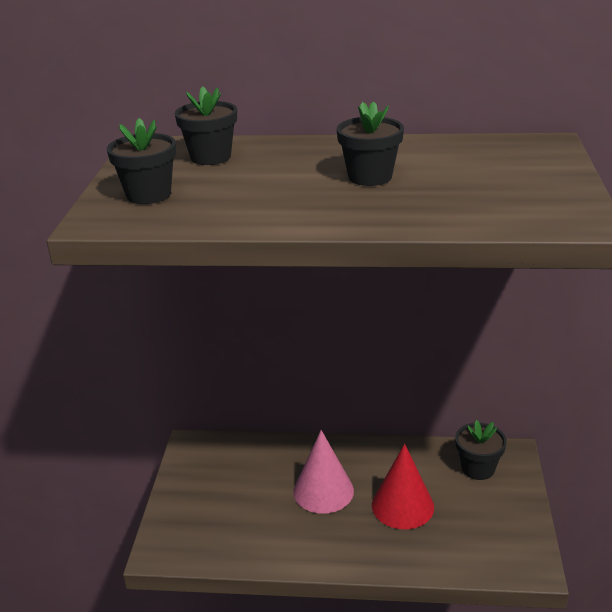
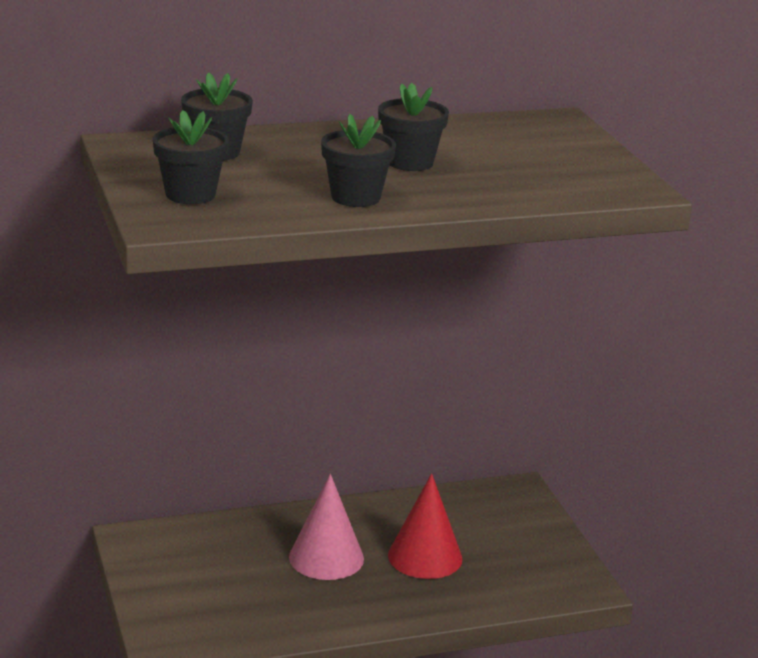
camera: 25 degrees left, 5 degrees down
(478, 468) = (490, 508): black flower pot -> black flower pot (355, 197)

